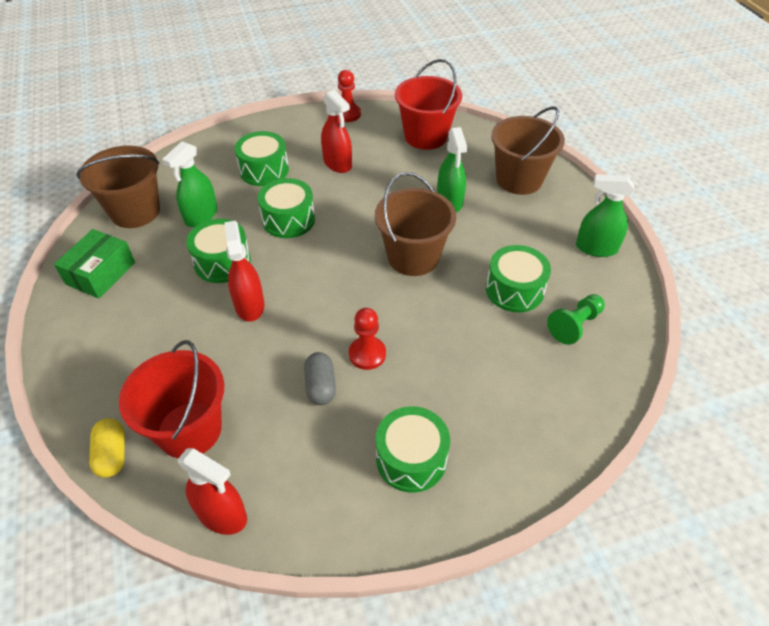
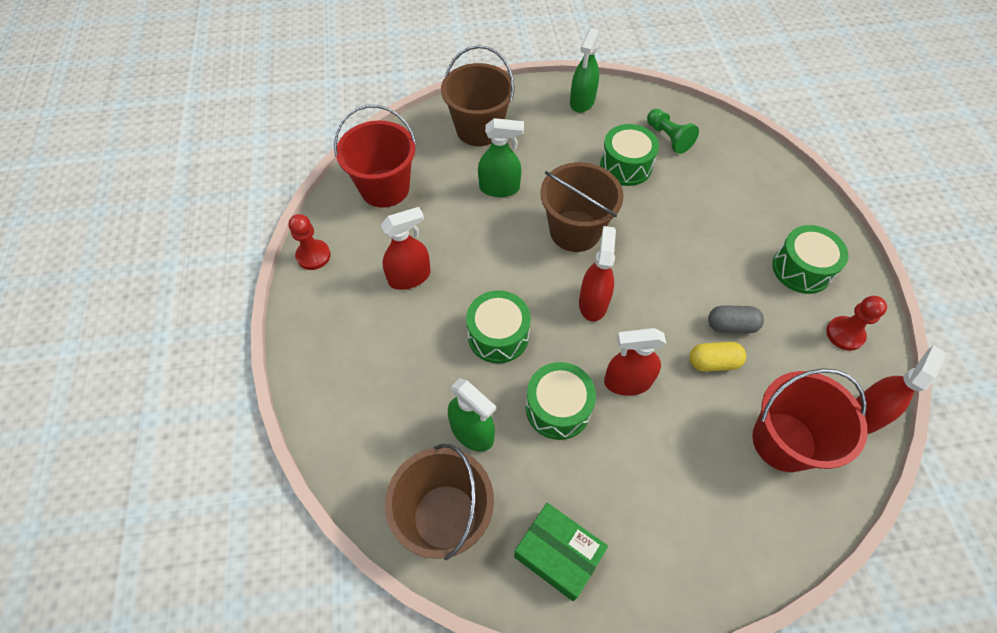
camera: 80 degrees left, 10 degrees up
(112, 454) = (816, 515): yellow capsule -> yellow capsule (713, 362)
(264, 170) = (400, 356): green drum -> none
(331, 276) = (593, 303): none -> red spray bottle
(367, 354) = (695, 285): red pawn -> red pawn (845, 334)

